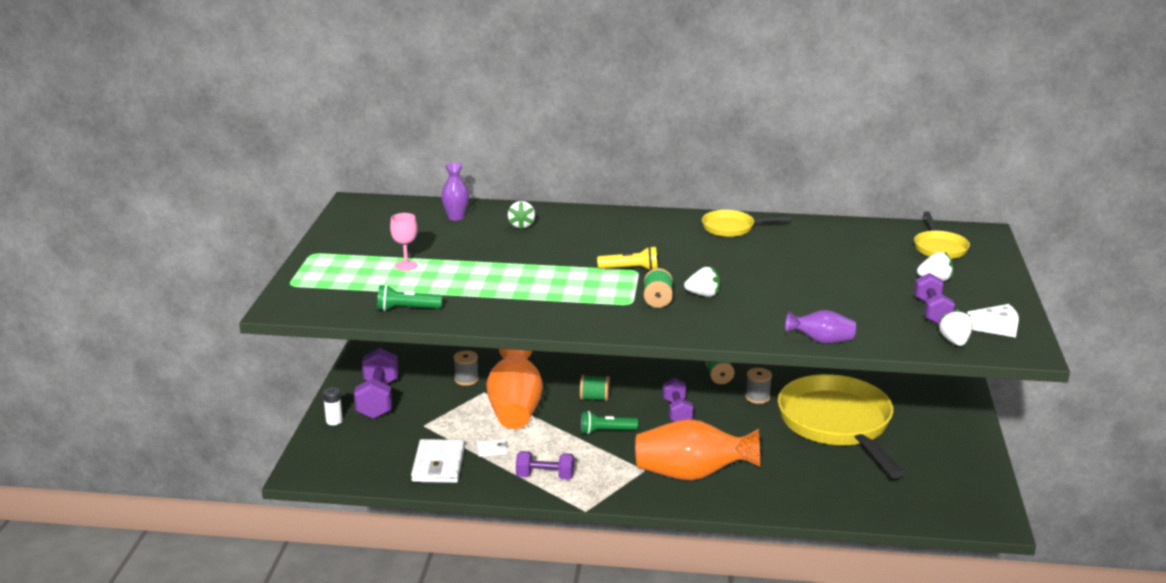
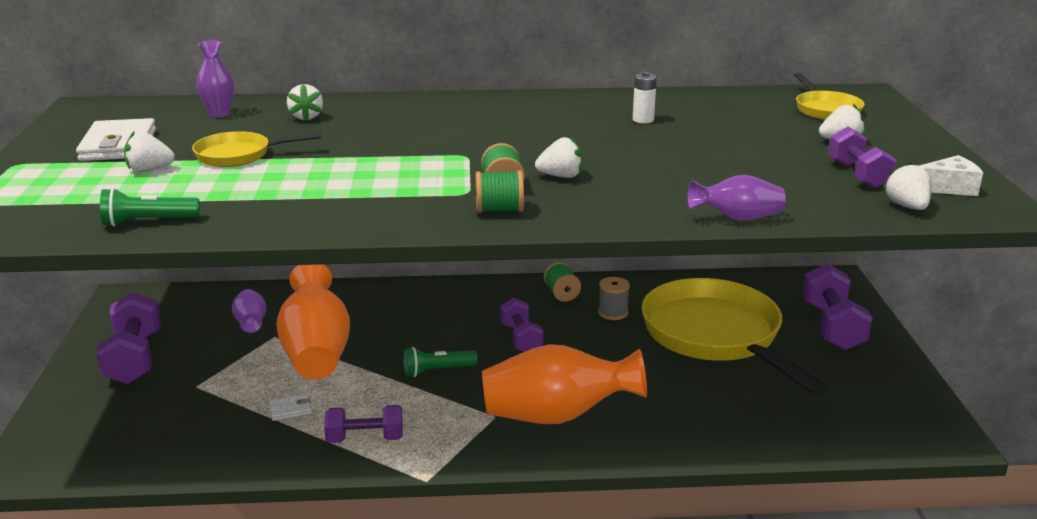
camera: 10 degrees left, 0 degrees up
(334, 421) = (73, 392): white battery -> white battery (643, 120)
(406, 265) = (149, 170): pink goblet -> white strawberry
(438, 465) = (218, 438): white wallet -> white wallet (118, 145)
(466, 379) = (251, 323): grey spool -> purple vase
(594, 398) = (416, 331): green spool -> green spool (499, 210)
(630, 269) = (457, 154): yellow flashlight -> none
(732, 228) = (572, 105): yellow pan -> yellow pan (238, 155)
(939, 426) = (832, 327): none -> purple dumbbell

